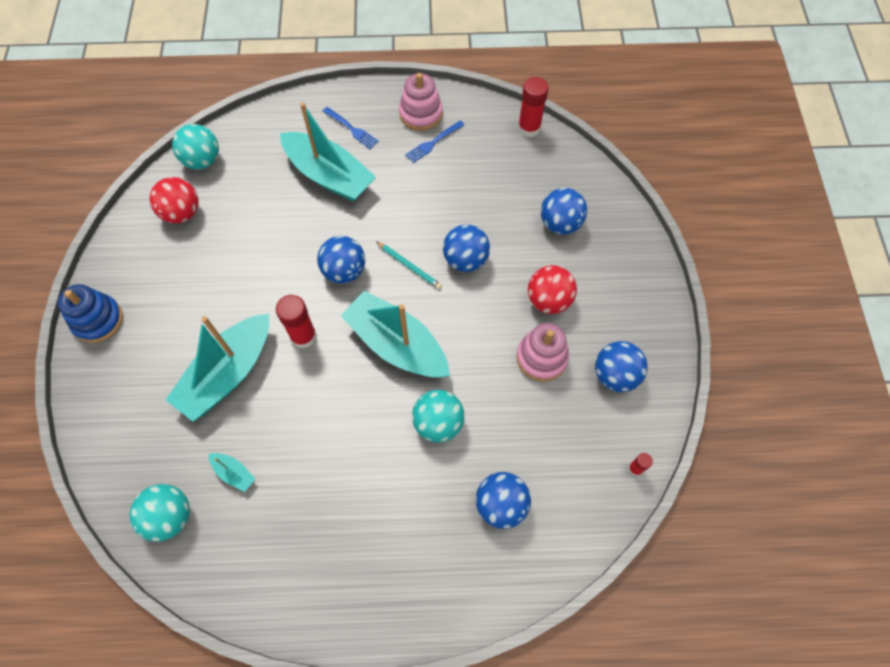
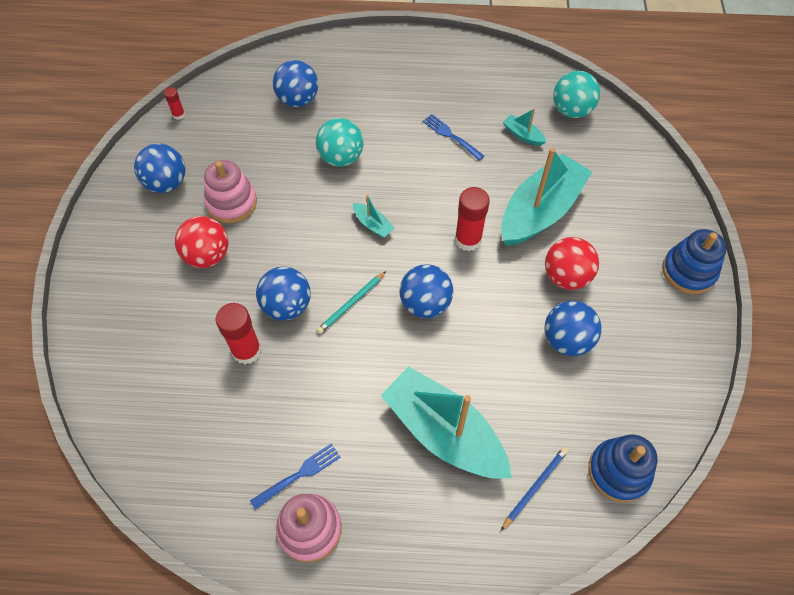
camera: 175 degrees left, 5 degrees down
(182, 213) = (628, 393): red ball -> red ball (566, 276)
(202, 160) = (618, 472): turquoise ball -> blue stacking toy
(265, 147) = (535, 487): none -> blue pencil
(351, 129) = (412, 509): blue fork -> blue fork (451, 136)
(397, 345) = (373, 225): turquoise boat -> turquoise boat, size x0.41
(409, 266) = (351, 304): turquoise pencil -> turquoise pencil turned 90 degrees counterclockwise
(529, 128) = (160, 488): red glue stick -> red glue stick (246, 350)
(560, 223) = (165, 341): blue ball -> blue ball (567, 340)

